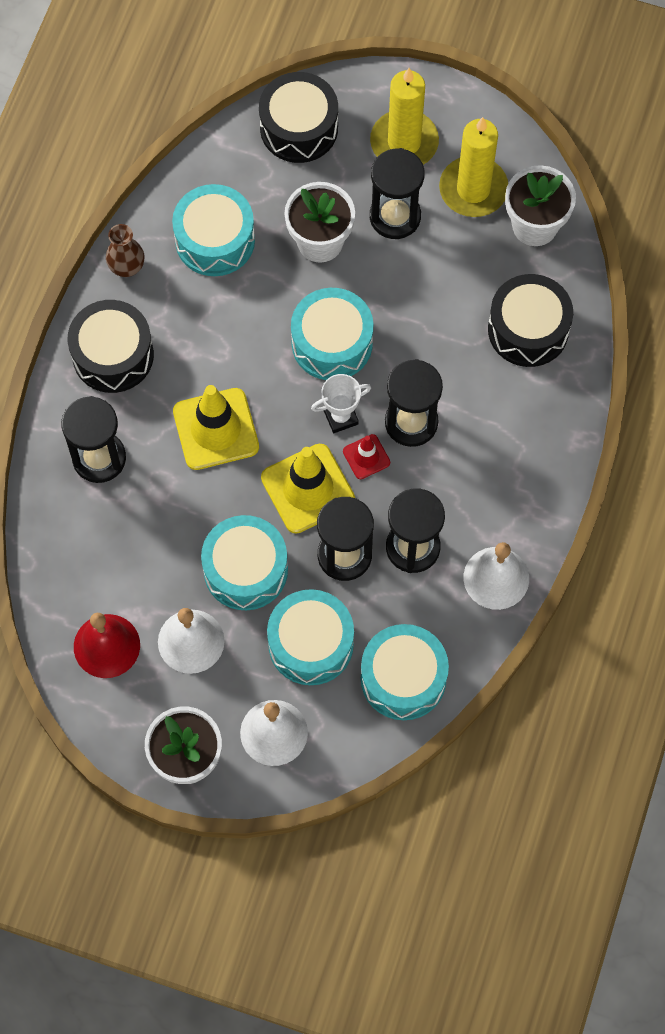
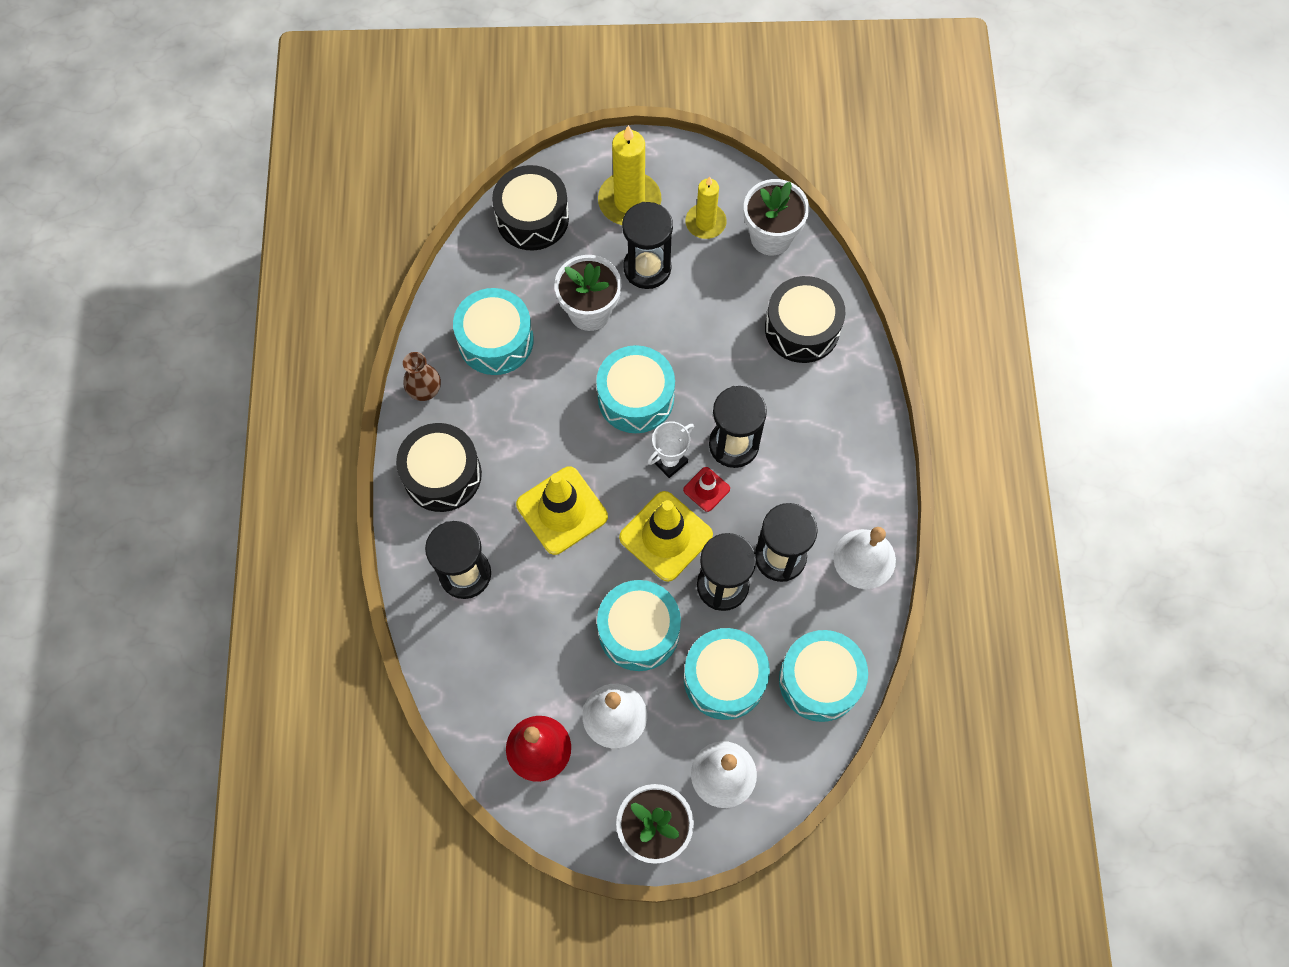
camera: 20 degrees left, 0 degrees up
(473, 189) = (705, 223): yellow candle -> yellow candle, size x0.64

